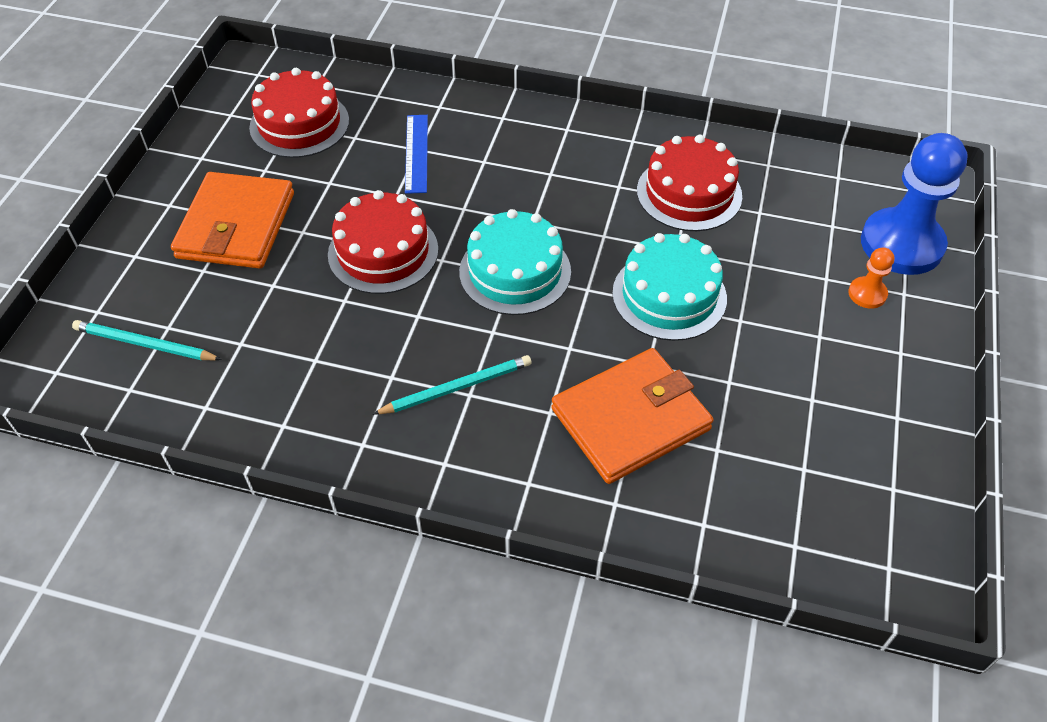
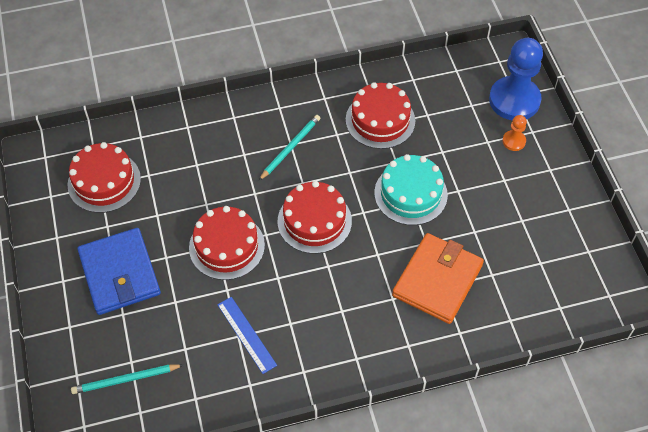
camera: 30 degrees left, 5 degrees up
(236, 225) = (119, 273): orange wallet -> blue wallet
(416, 153) = (197, 168): blue ruler -> blue ruler (246, 334)
(457, 387) = (332, 310): turquoise pencil -> turquoise pencil (290, 148)
(515, 271) = (314, 221): turquoise cake -> red cake

